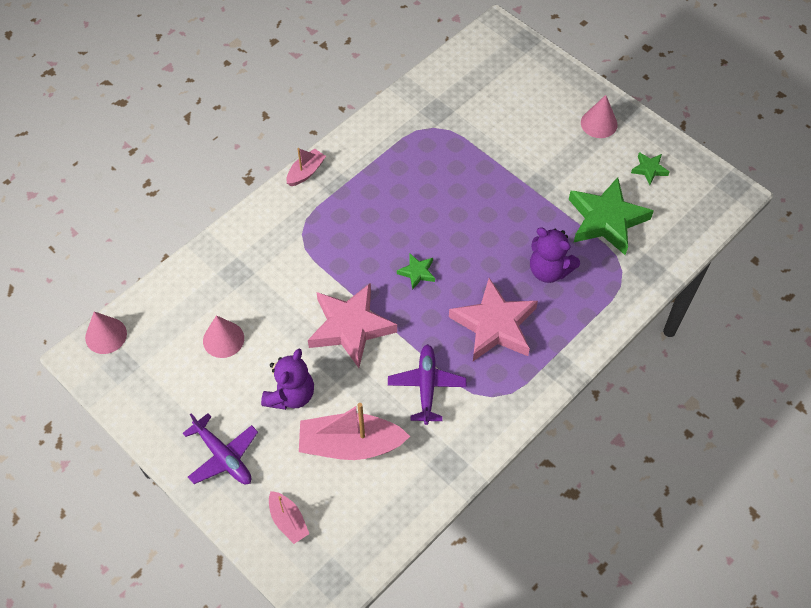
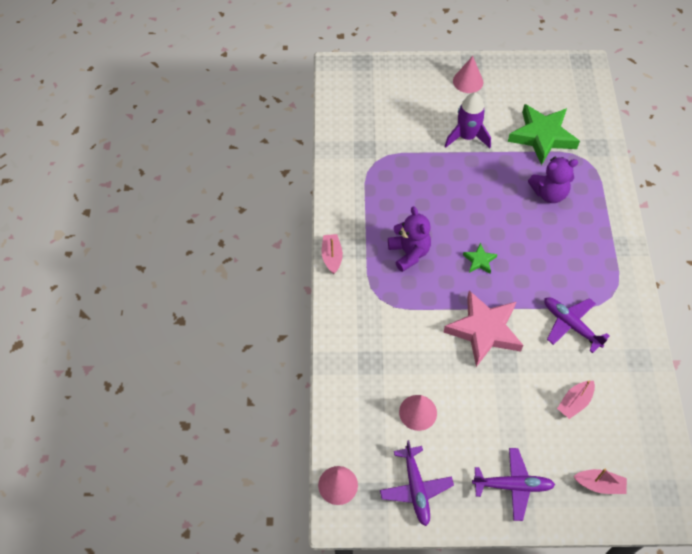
camera: 45 degrees left, 0 degrees up
(154, 389) = (416, 488): none -> purple plane
(290, 395) = (503, 407): purple teddy bear -> purple teddy bear (409, 253)
(350, 445) = (574, 402): pink boat -> pink boat, size x0.53
(494, 325) = (561, 253): pink star -> none
(536, 168) = (467, 137): none -> purple rocket
(649, 169) = (528, 87): green star -> none

